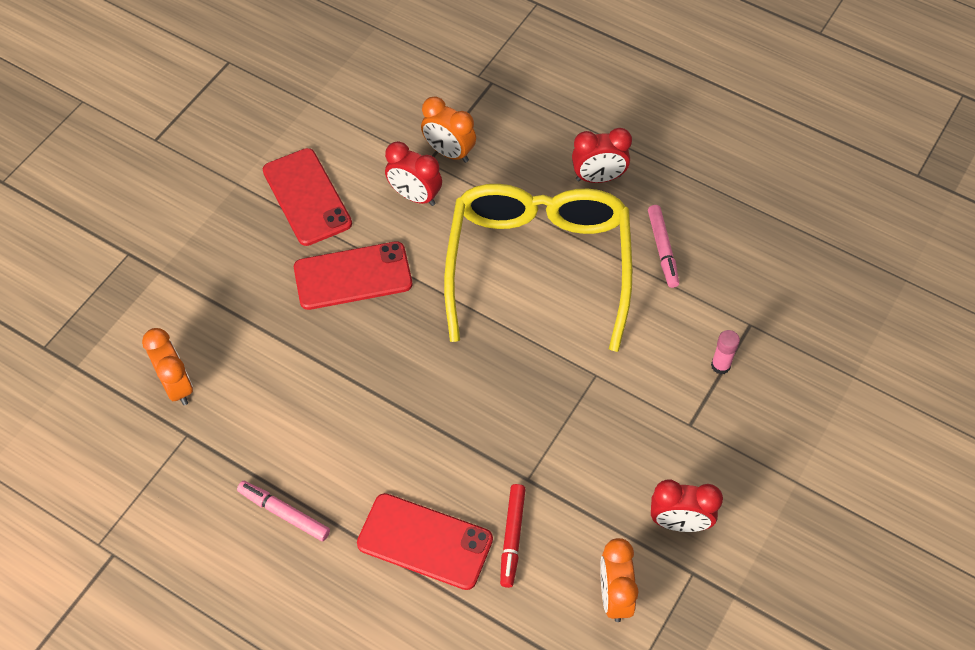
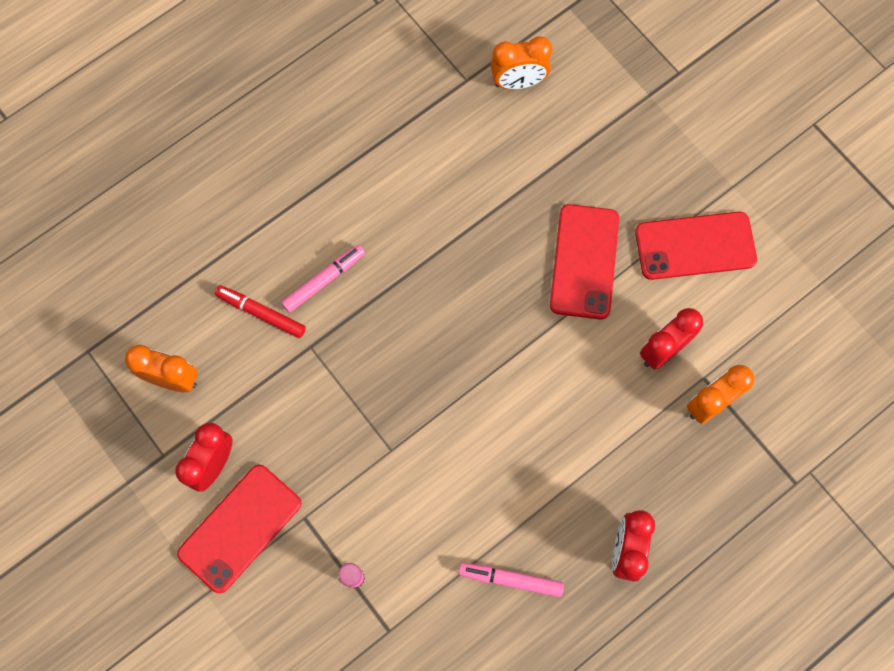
camera: 110 degrees right, 15 degrees up
(284, 513) = (360, 137): pink marker -> pink marker (324, 280)
(425, 541) = (288, 240): red phone -> red phone (240, 528)
(538, 265) = (536, 443): yellow glasses -> none

